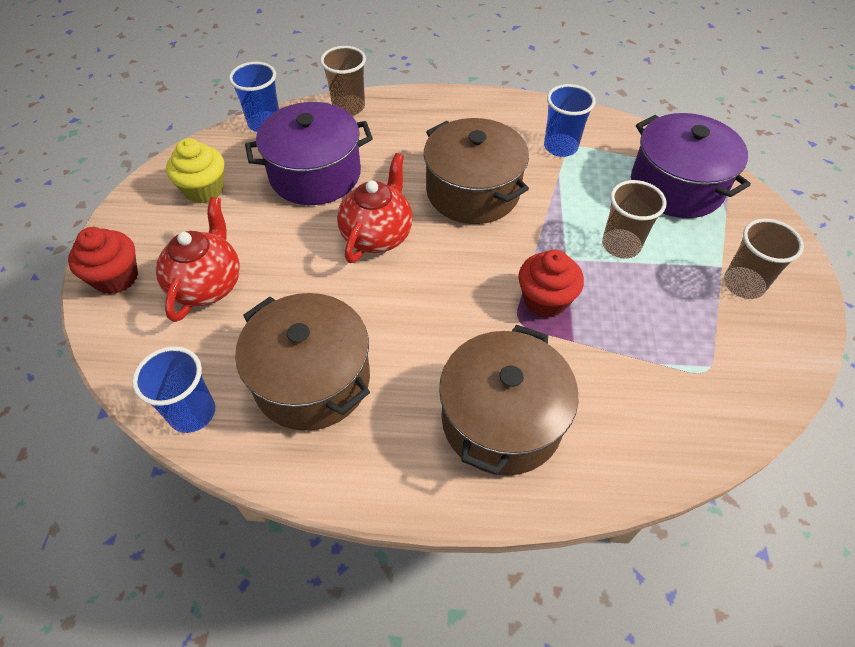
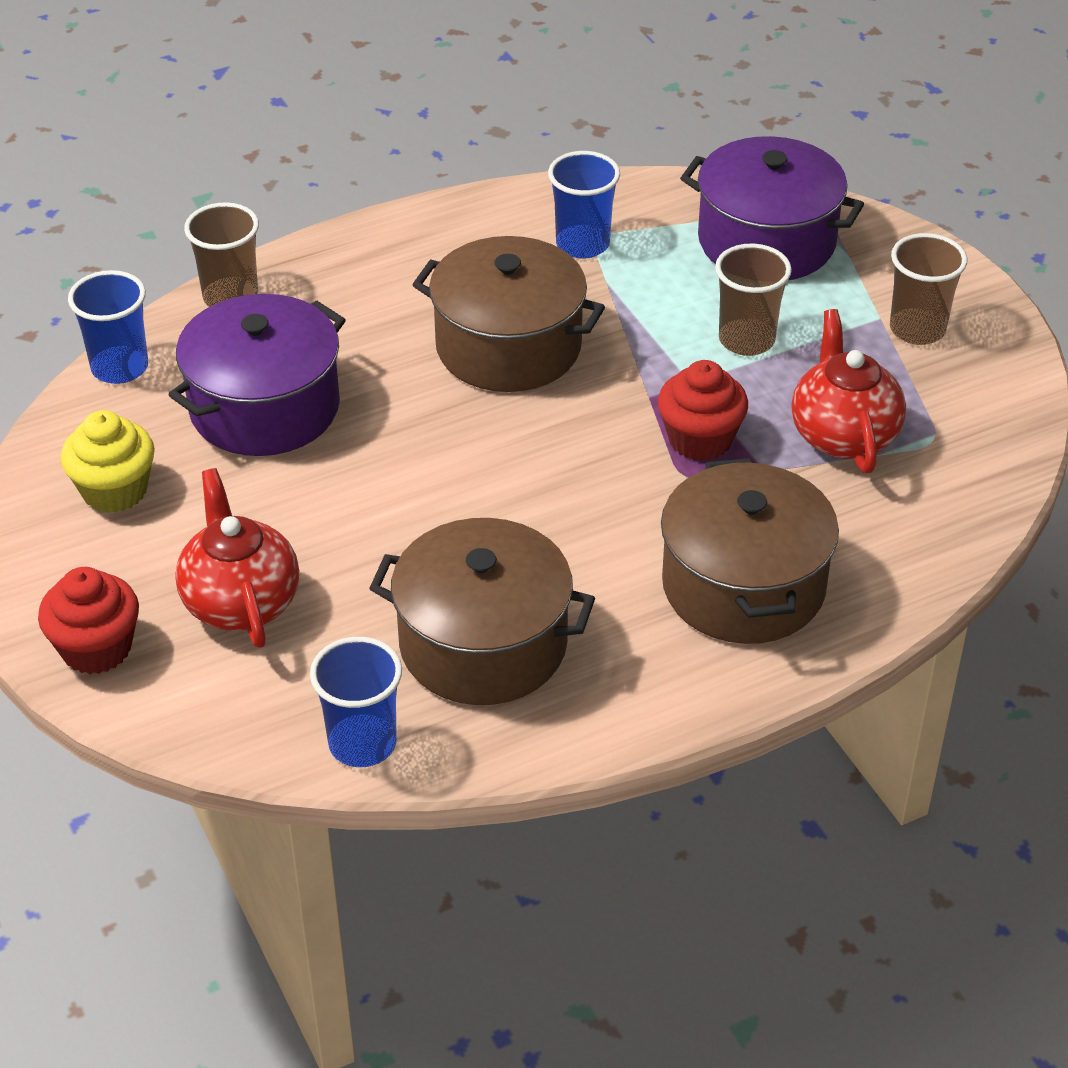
camera: 30 degrees left, 10 degrees down
(377, 235) = (423, 450): red teapot -> red teapot (843, 435)

